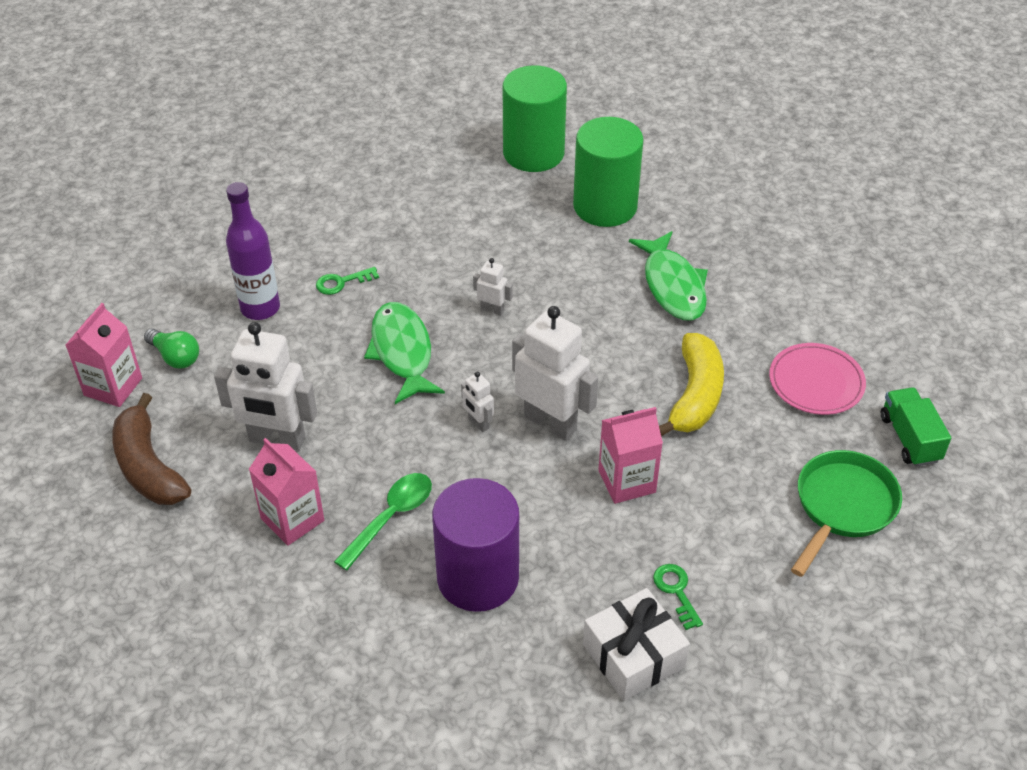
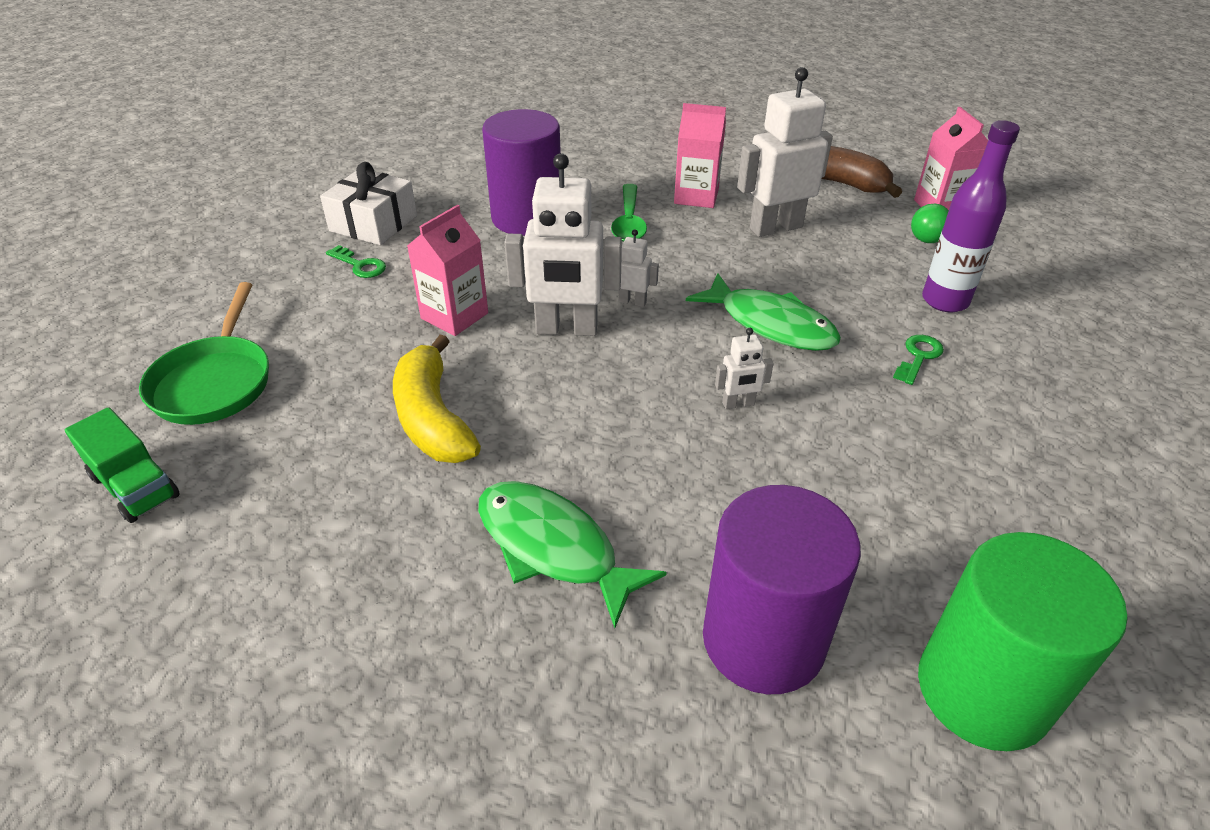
camera: 145 degrees right, 5 degrees down
(605, 206) = (763, 640): green cylinder -> purple cylinder
(816, 382) = (282, 503): pink plate -> none

